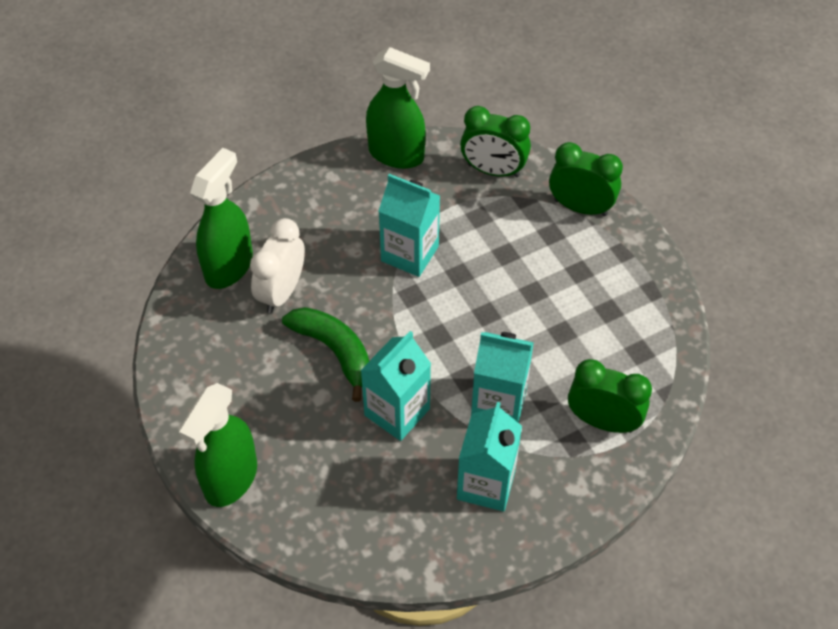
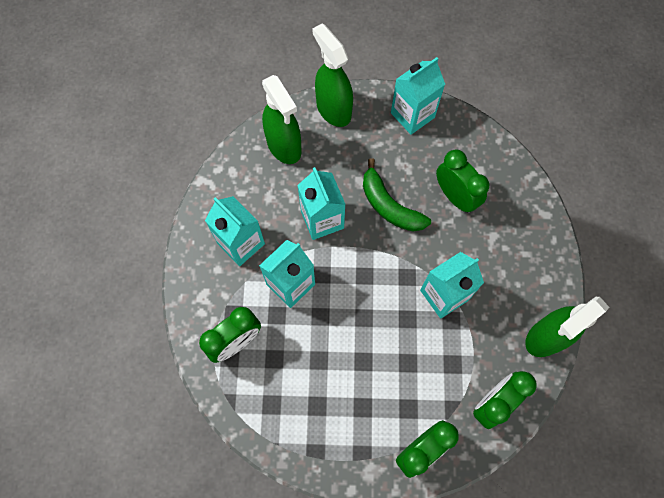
camera: 120 degrees right, 15 degrees up
(190, 384) = (412, 115): none -> turquoise carton
(229, 266) = (494, 175): green spray bottle -> green spray bottle (284, 146)
(281, 292) = (455, 196): white clock -> green clock
(334, 351) = (389, 206): green banana -> green banana turned 60 degrees clockwise

